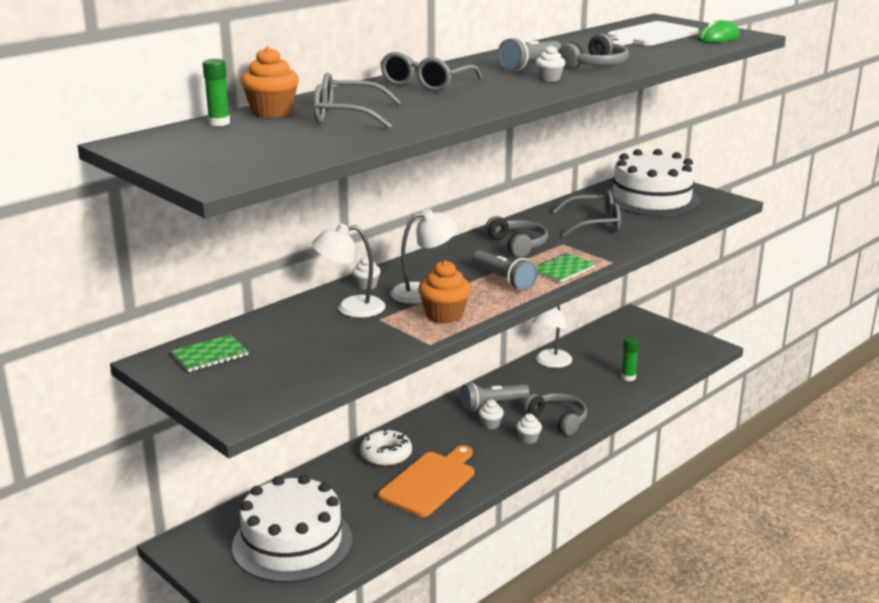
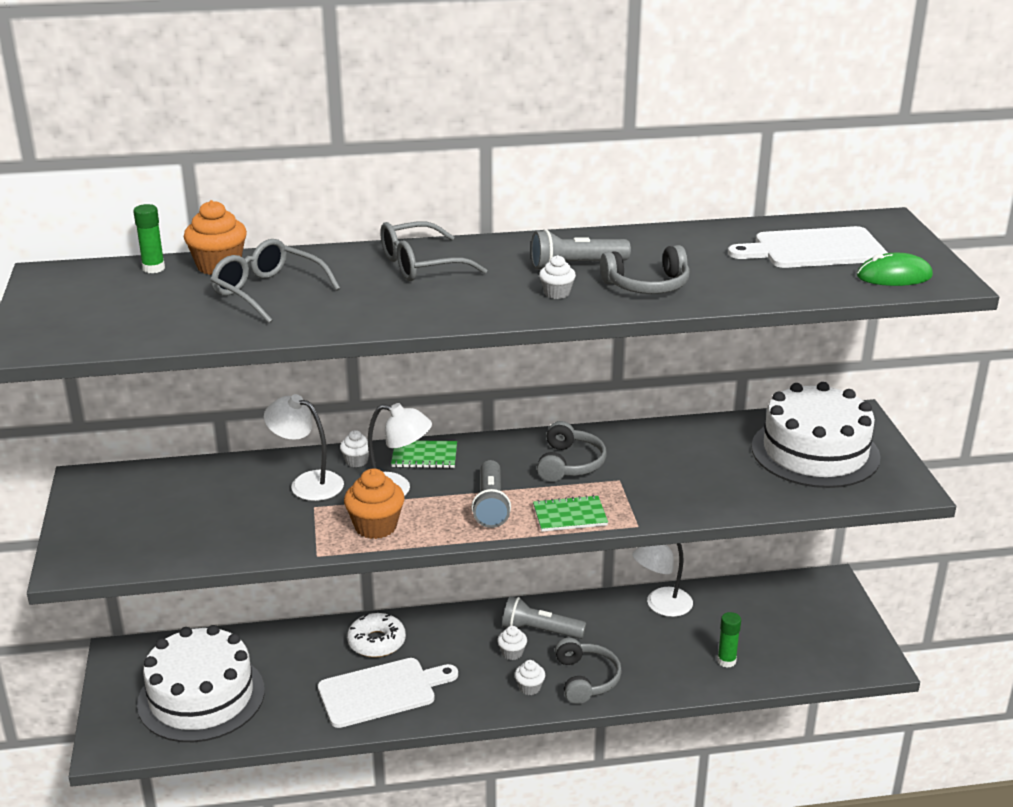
camera: 35 degrees right, 5 degrees up
(210, 355) = (132, 490): green notebook -> green notebook (424, 456)
(430, 482) = (381, 692): orange cutting board -> white cutting board
(594, 224) = (694, 465): grey glasses -> none

